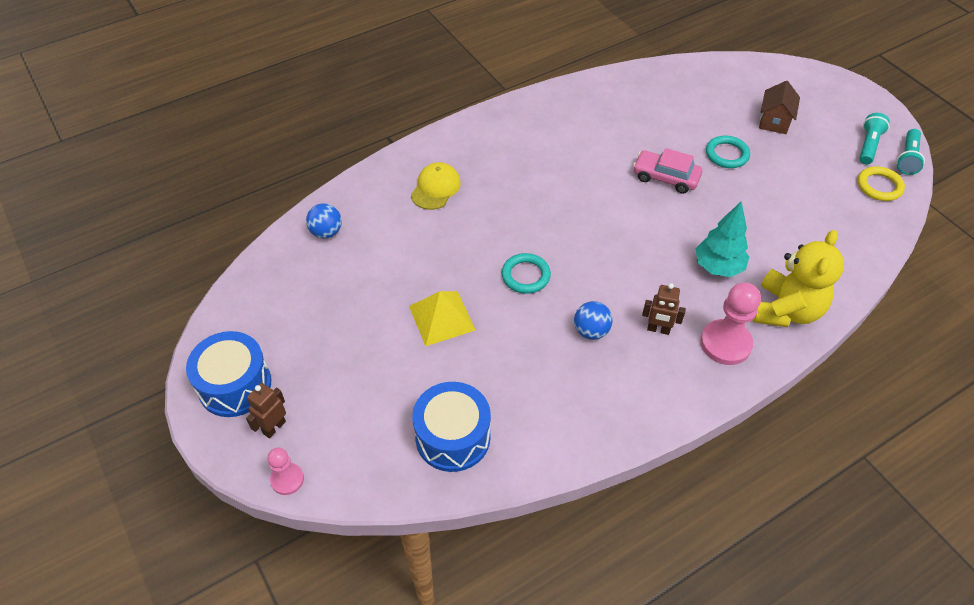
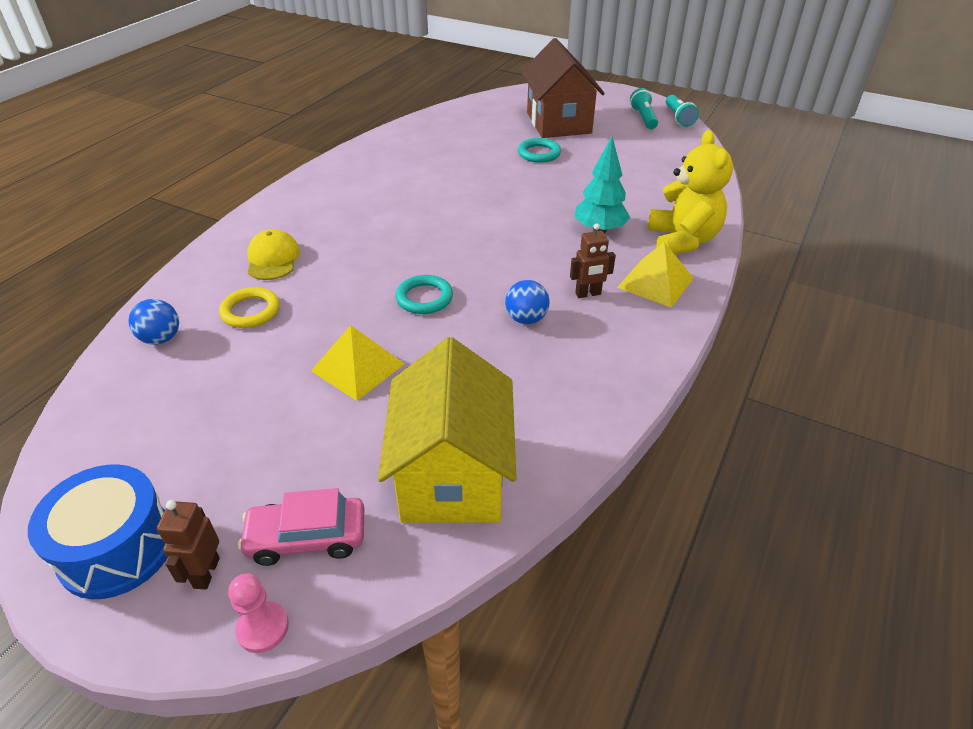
camera: 30 degrees left, 10 degrees down
(453, 437) = (452, 476): blue drum -> yellow house
(665, 177) = (500, 183): pink car -> pink car (307, 538)
(725, 343) = (655, 282): pink pawn -> yellow pyramid
(774, 121) = (558, 123): brown house -> brown house, size x1.98
(879, 186) = (675, 139): yellow ring -> yellow ring (250, 311)

